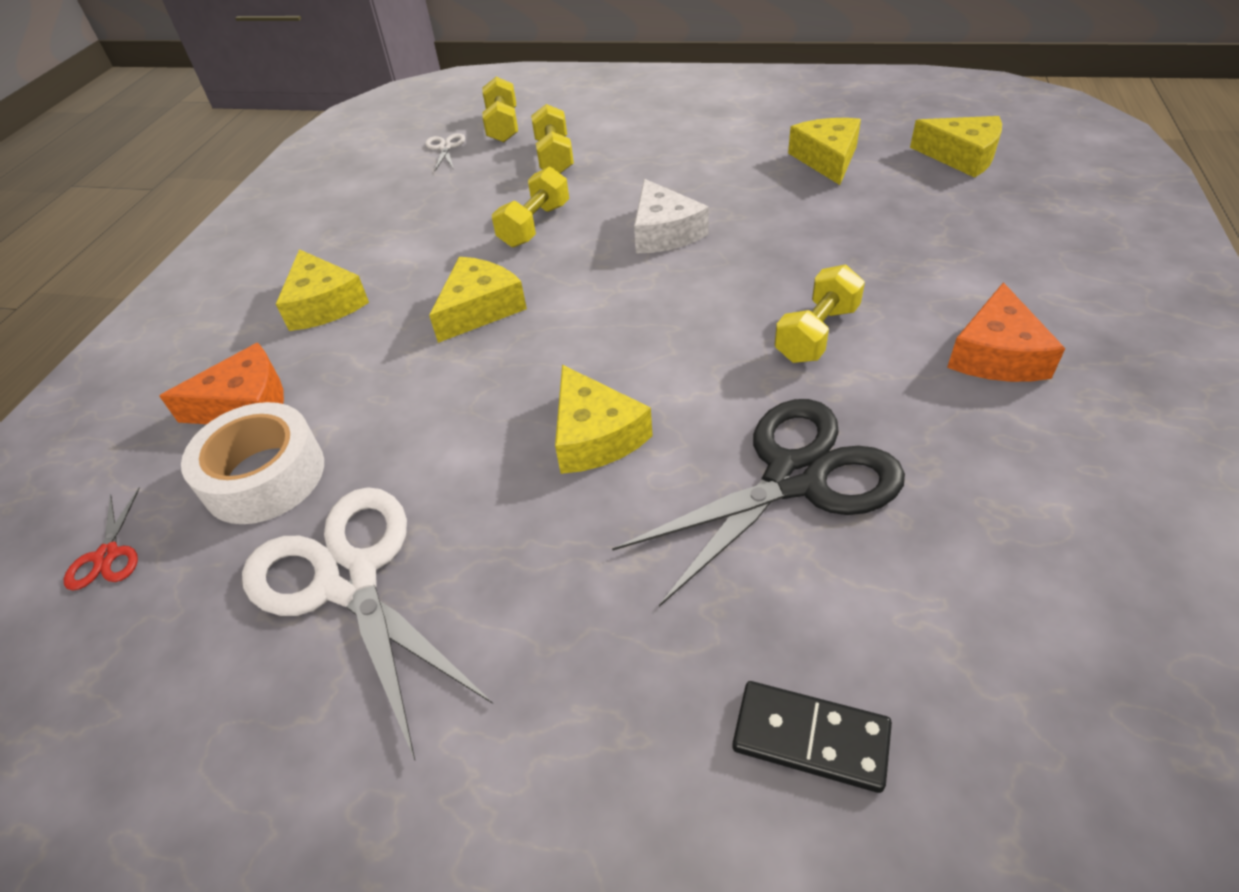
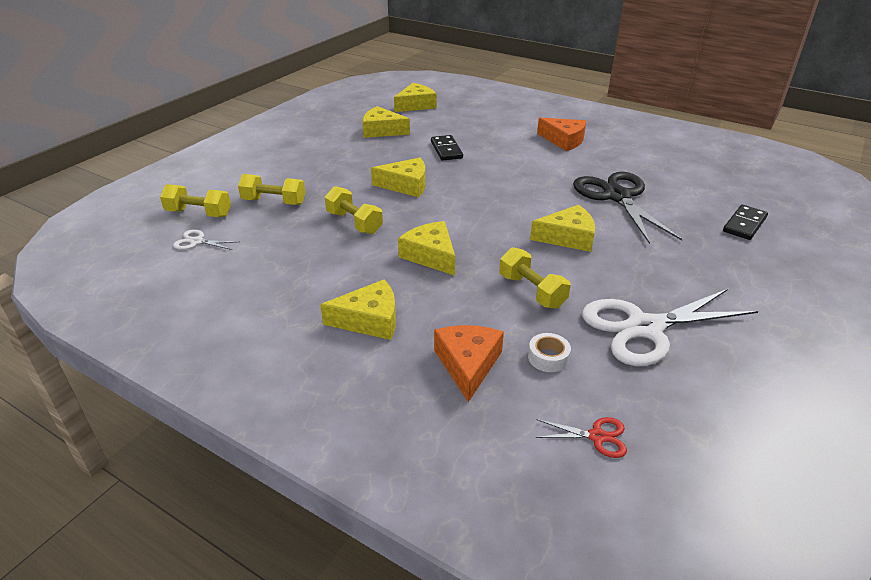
camera: 75 degrees left, 10 degrees down
(264, 476) = (548, 357): white tape -> white tape, size x0.50
(664, 232) = (406, 185): white cheese -> yellow cheese
(815, 233) = (446, 150): none -> black domino
(817, 334) = (526, 169): yellow dumbbell -> yellow dumbbell (532, 291)

